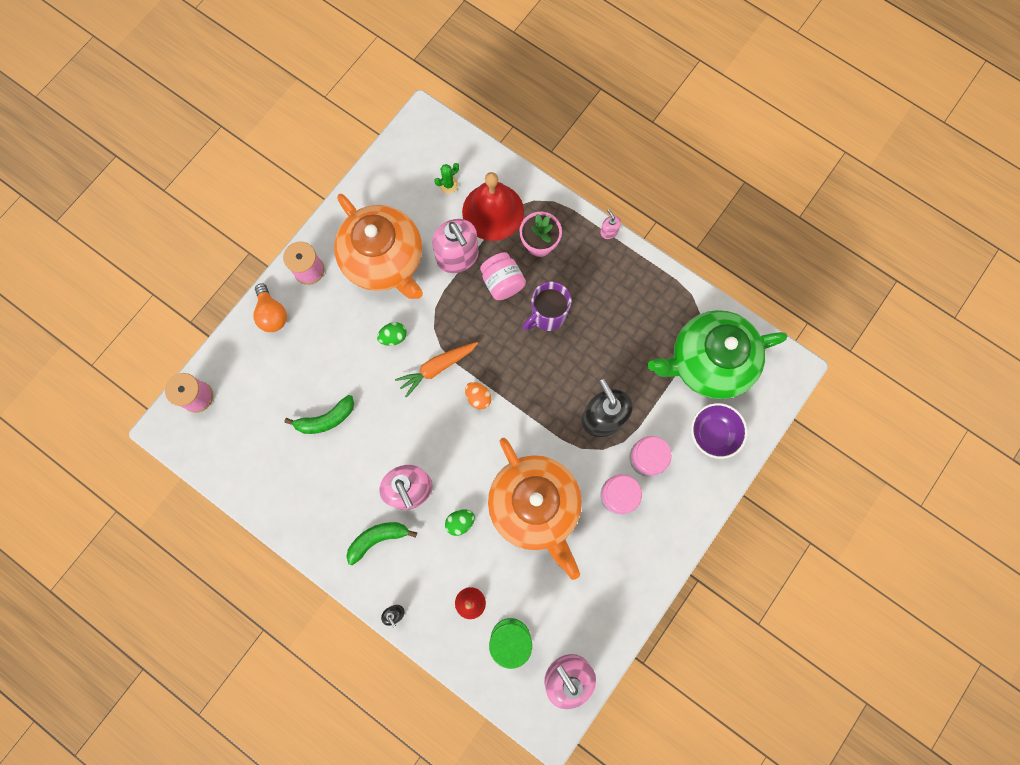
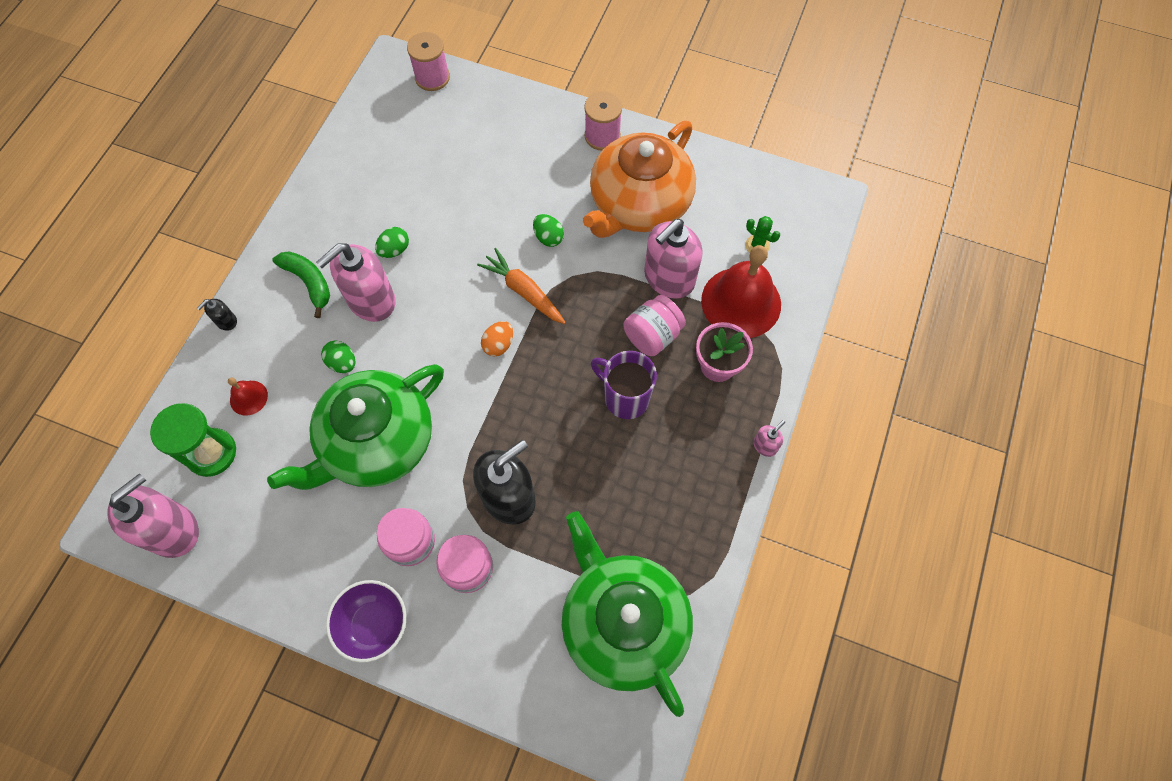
camera: 75 degrees right, 10 degrees down
(272, 314) = (541, 116): orange light bulb -> none
(326, 419) = (435, 197): green banana -> none
(367, 462) = (395, 250): none -> green egg
(535, 506) = (377, 442): orange teapot -> green teapot
(713, 434) = (521, 651): purple bowl -> purple bowl (374, 624)

